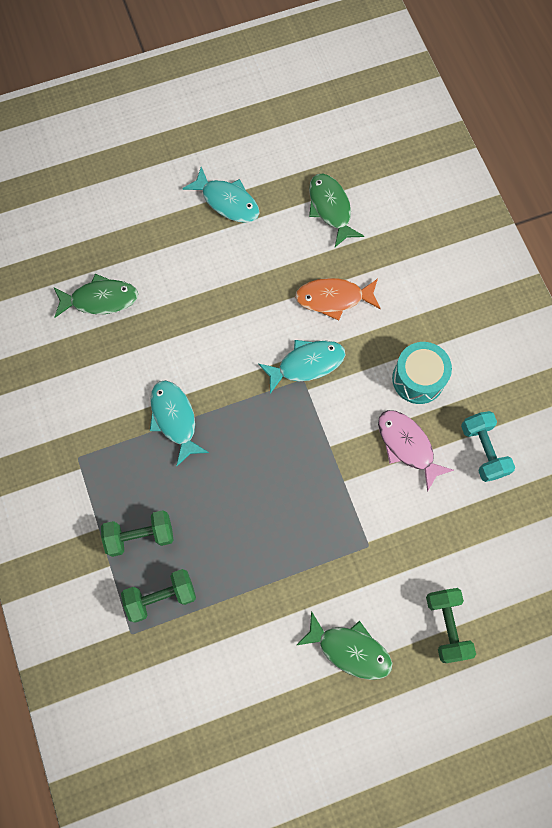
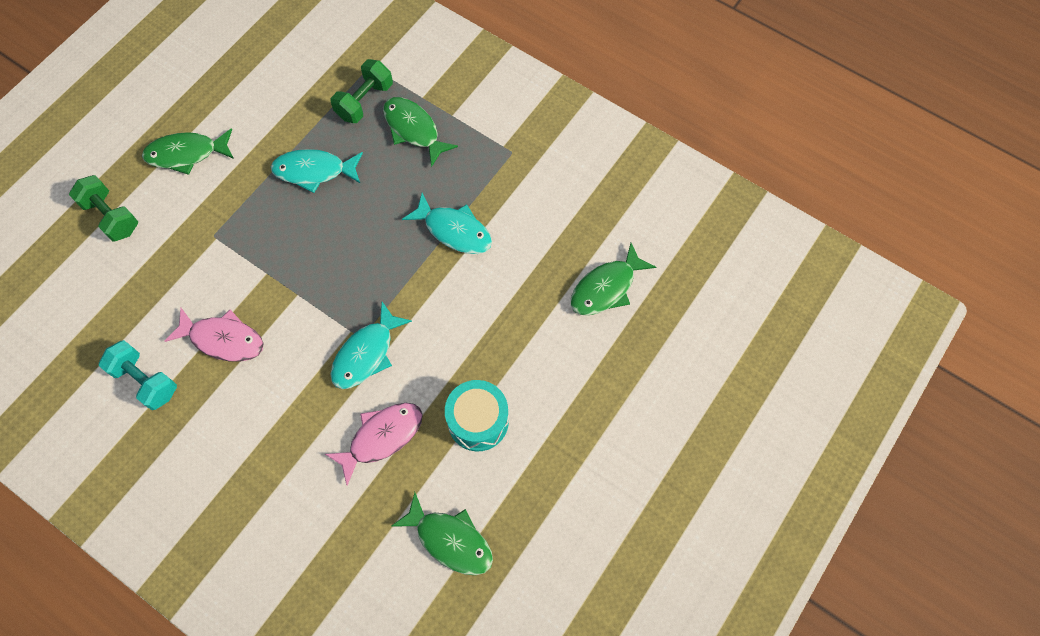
camera: 145 degrees right, 5 degrees down
(140, 536) = (414, 130): green dumbbell -> green fish
(227, 201) = (566, 471): turquoise fish -> turquoise fish (314, 171)
(333, 298) = (381, 437): orange fish -> pink fish
(418, 379) = (246, 409): turquoise drum -> turquoise drum (478, 421)

